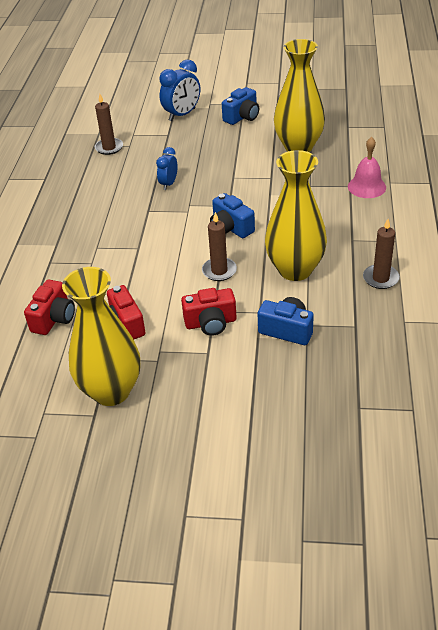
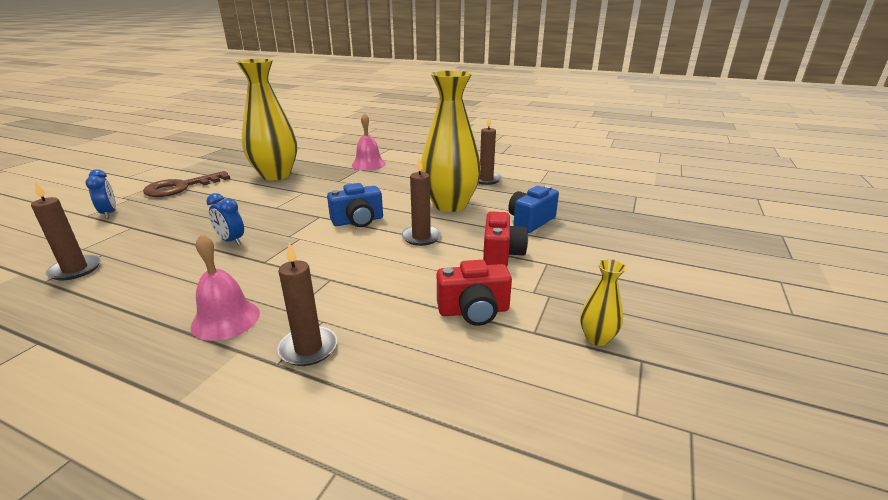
camera: 75 degrees left, 15 degrees down
(54, 318) = (421, 375): red camera -> none
(64, 268) = (308, 348): none -> brown candle
(81, 227) = (226, 319): none -> pink bell
(111, 391) = (597, 338): yellow vase -> yellow vase, size x0.42
(182, 115) = (109, 213): blue clock -> blue clock, size x0.62
(242, 117) = (181, 187): blue camera -> brown key

